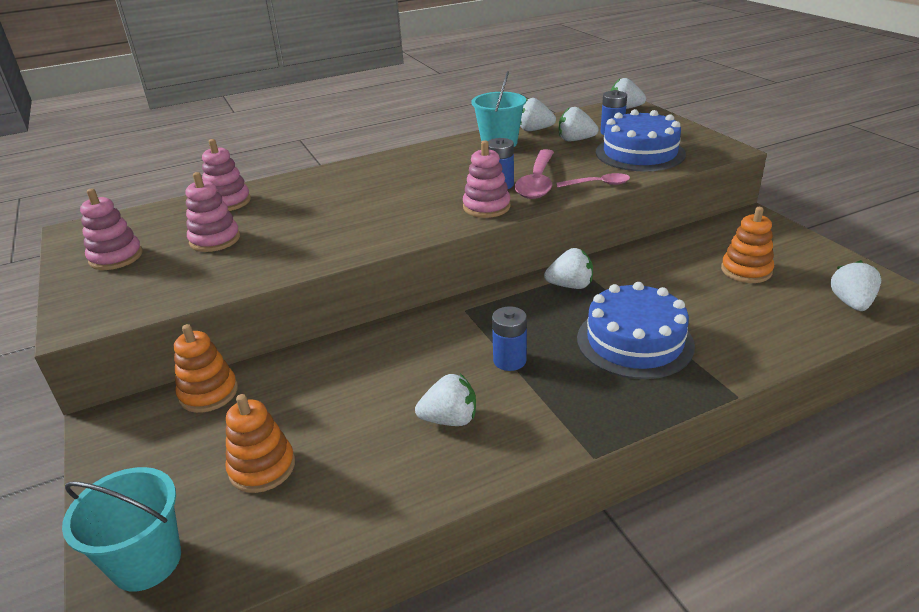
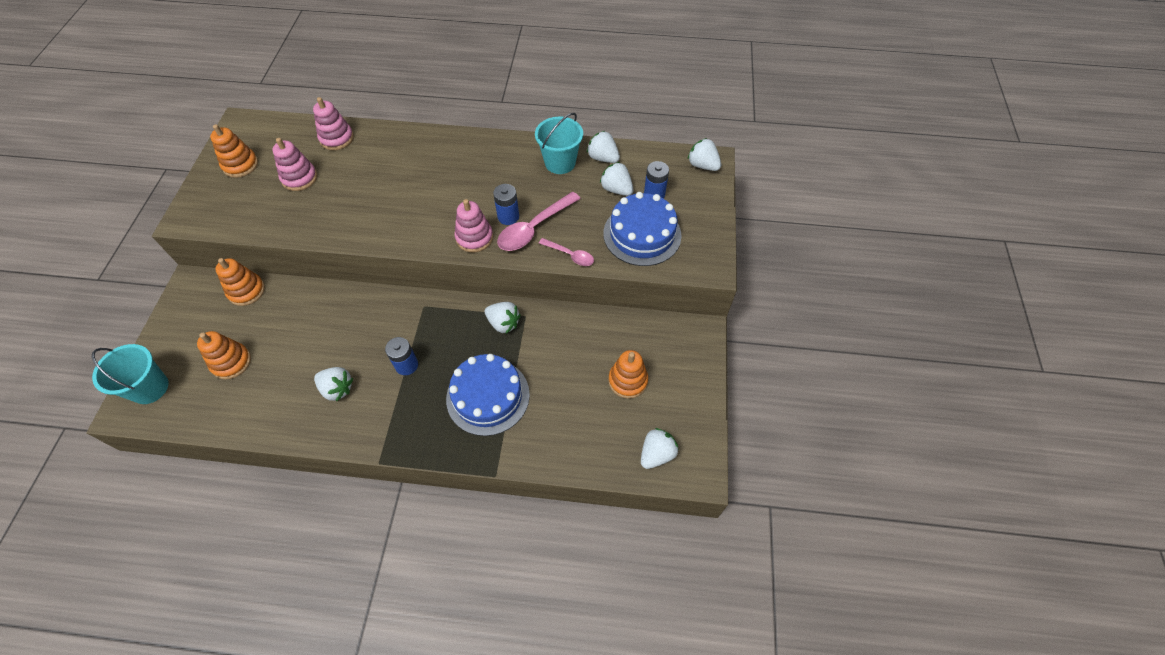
camera: 30 degrees right, 25 degrees up
(116, 257) = (240, 165): pink stacking toy -> orange stacking toy

